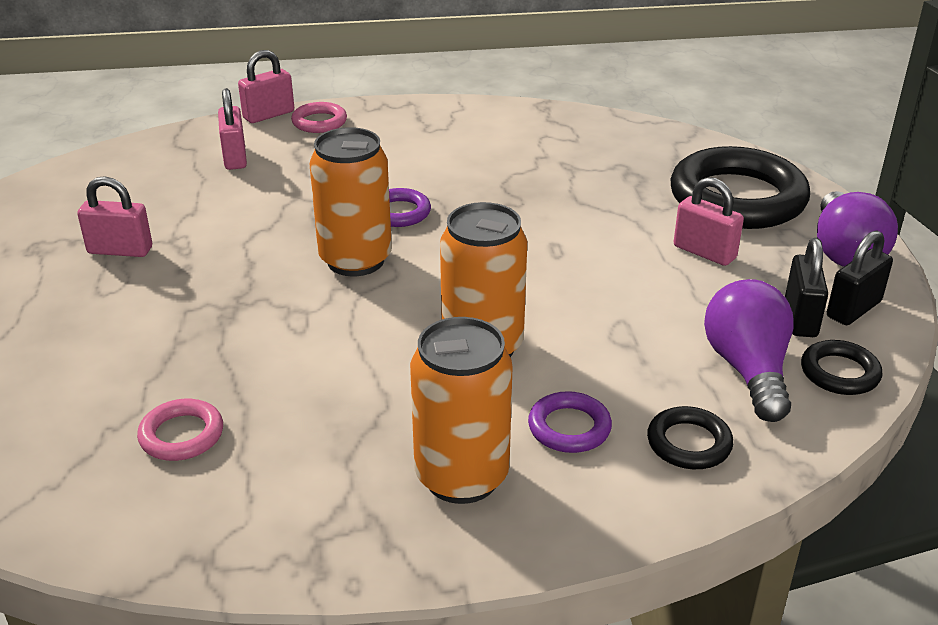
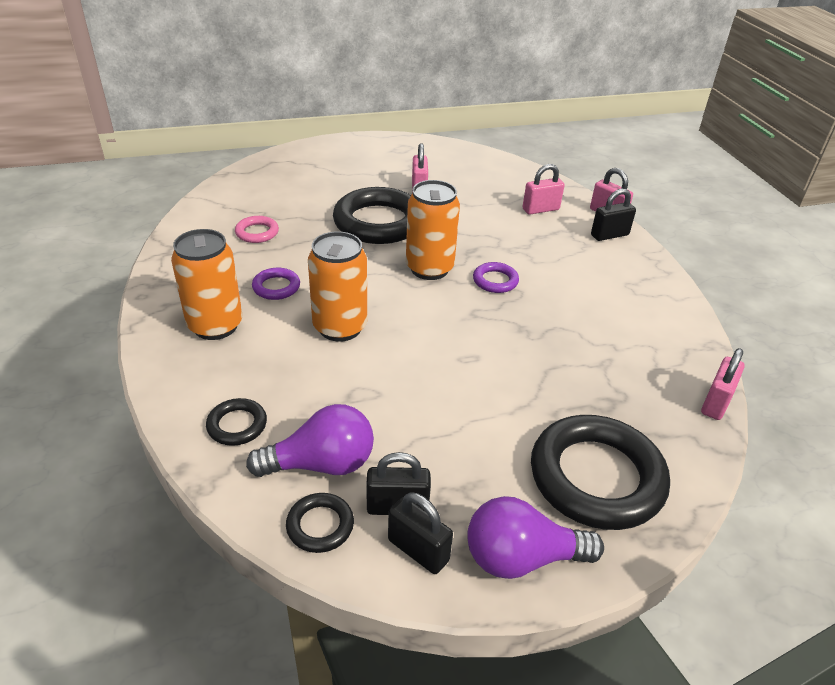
camera: 80 degrees right, 5 degrees up
(207, 297) = (378, 222): none -> black ring
(319, 122) = (609, 235): pink ring -> black padlock
(569, 427) = (256, 368): purple ring -> purple ring (276, 287)
(704, 252) = (489, 447): pink padlock -> pink padlock (715, 403)

